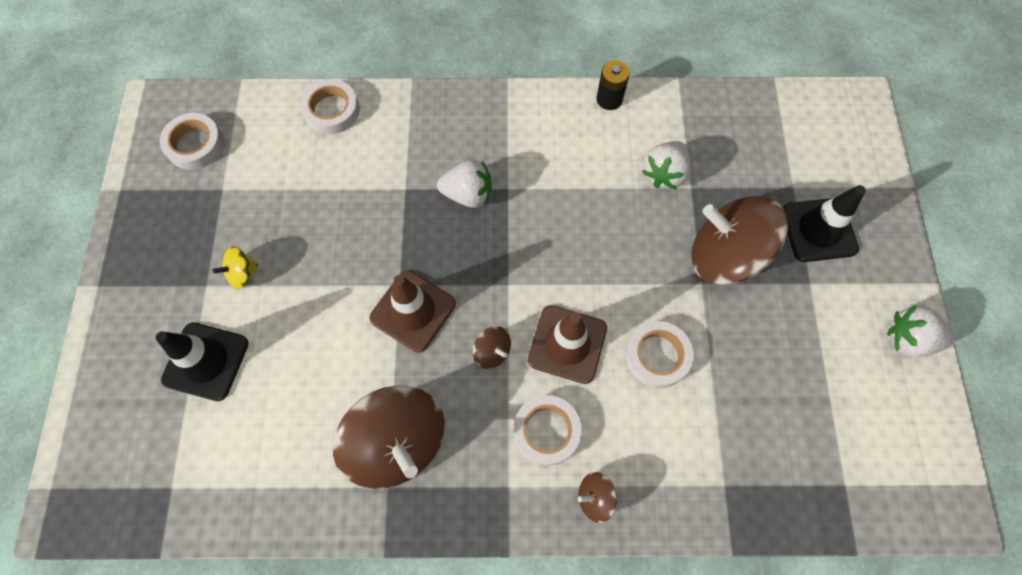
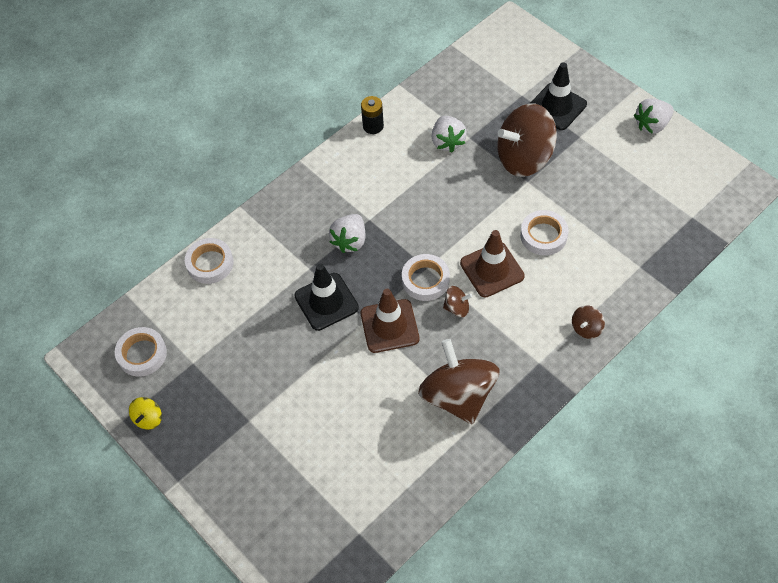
camera: 40 degrees left, 10 degrees down
(206, 361) = (299, 456): black traffic cone -> black traffic cone (326, 302)
(242, 274) = (264, 395): yellow spinning top -> yellow spinning top (148, 418)
(397, 443) = (458, 395): brown spinning top -> brown spinning top turned 120 degrees counterclockwise
(468, 194) = (350, 241): white strawberry -> white strawberry turned 150 degrees clockwise
(546, 431) = (528, 320): white tape -> white tape (425, 280)

